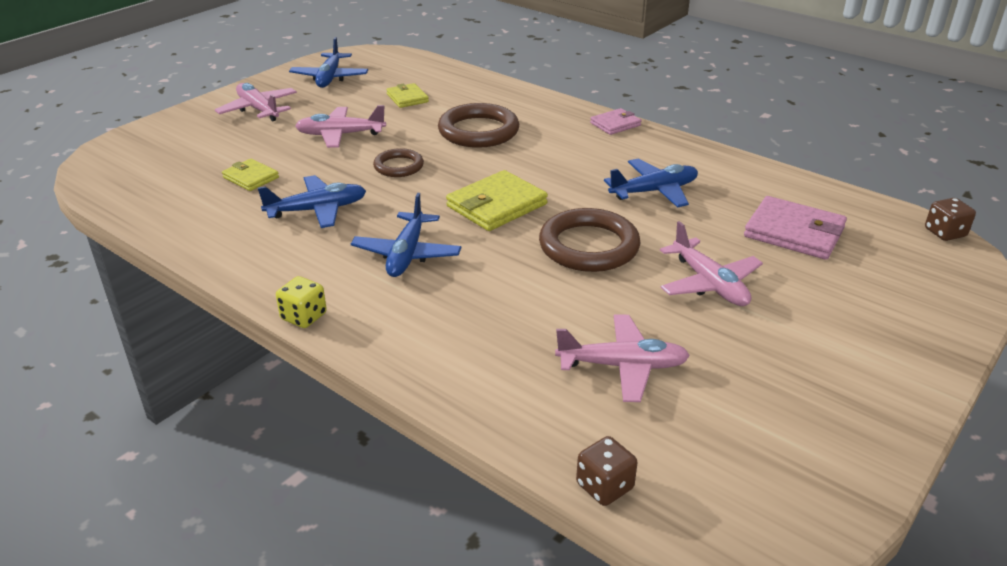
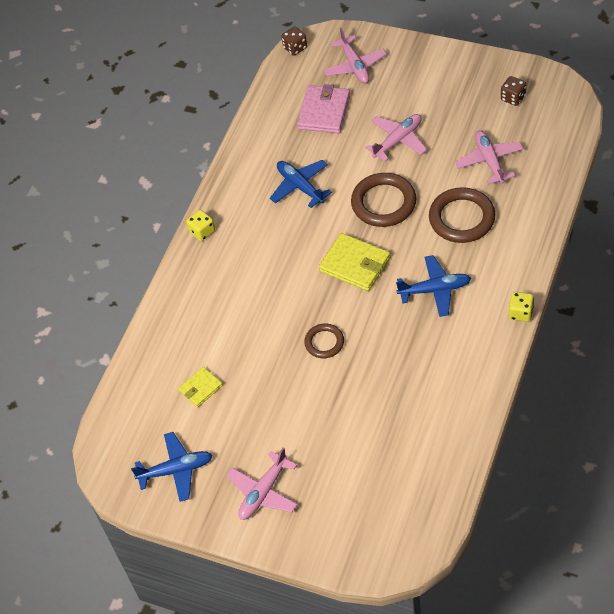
camera: 100 degrees left, 20 degrees up
(251, 177) = (380, 430): yellow wallet -> none
(317, 210) = (406, 364): blue plane -> none
(340, 135) = (288, 405): pink plane -> pink plane (355, 66)
(478, 131) = (246, 314): brown ring -> brown ring (462, 218)
(604, 486) = (574, 148): brown dice -> brown dice (513, 98)
(615, 124) = (202, 231): pink wallet -> yellow dice

